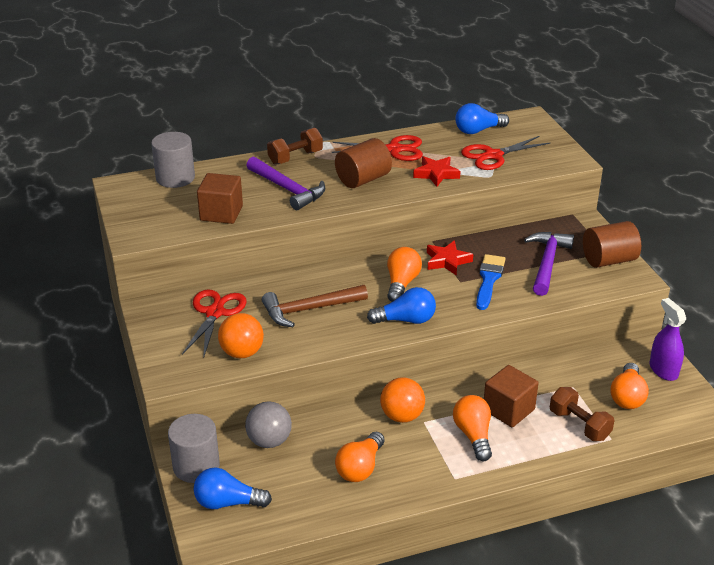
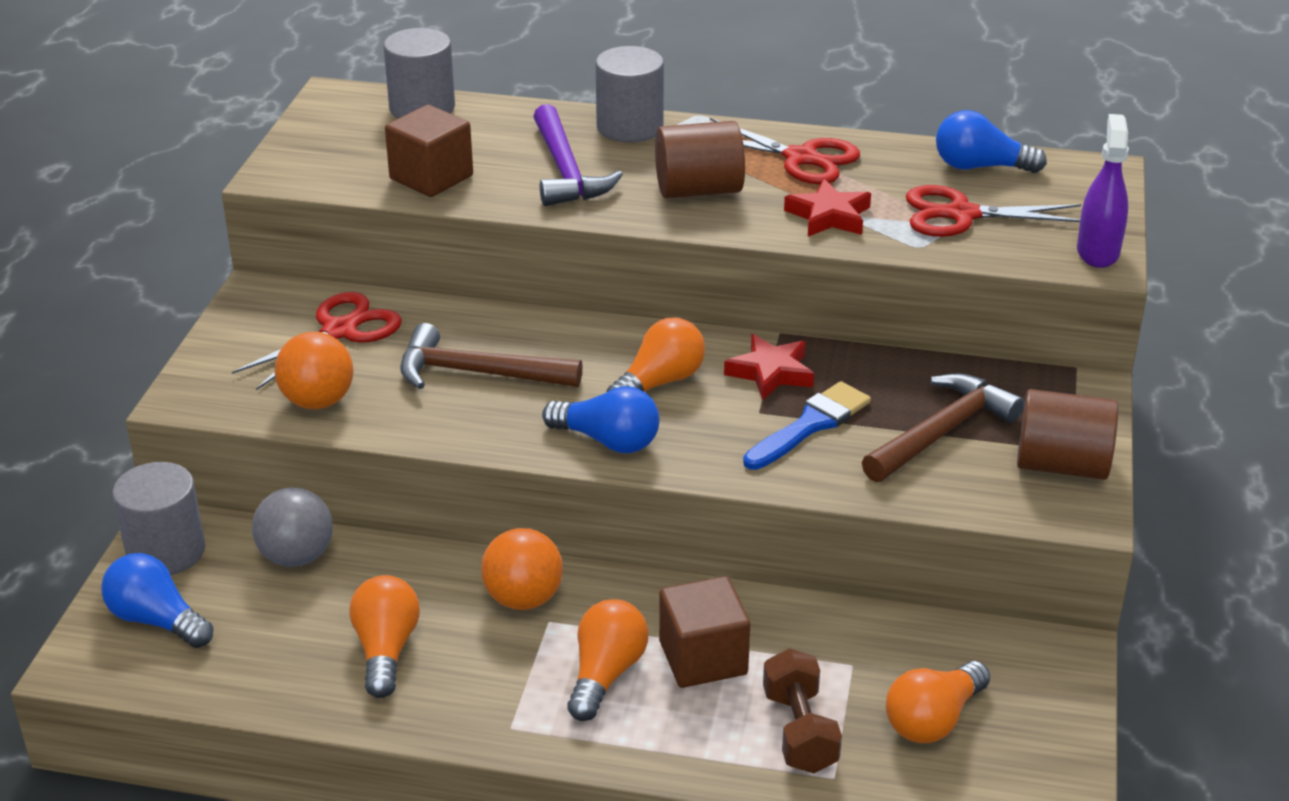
camera: 30 degrees right, 0 degrees up
(295, 157) = (630, 127): brown dumbbell -> grey cylinder
(360, 468) = (386, 650): orange light bulb -> orange light bulb turned 120 degrees clockwise
(547, 263) = (942, 432): purple hammer -> brown hammer
(663, 370) = (1047, 702): purple spray bottle -> purple spray bottle (1097, 252)

